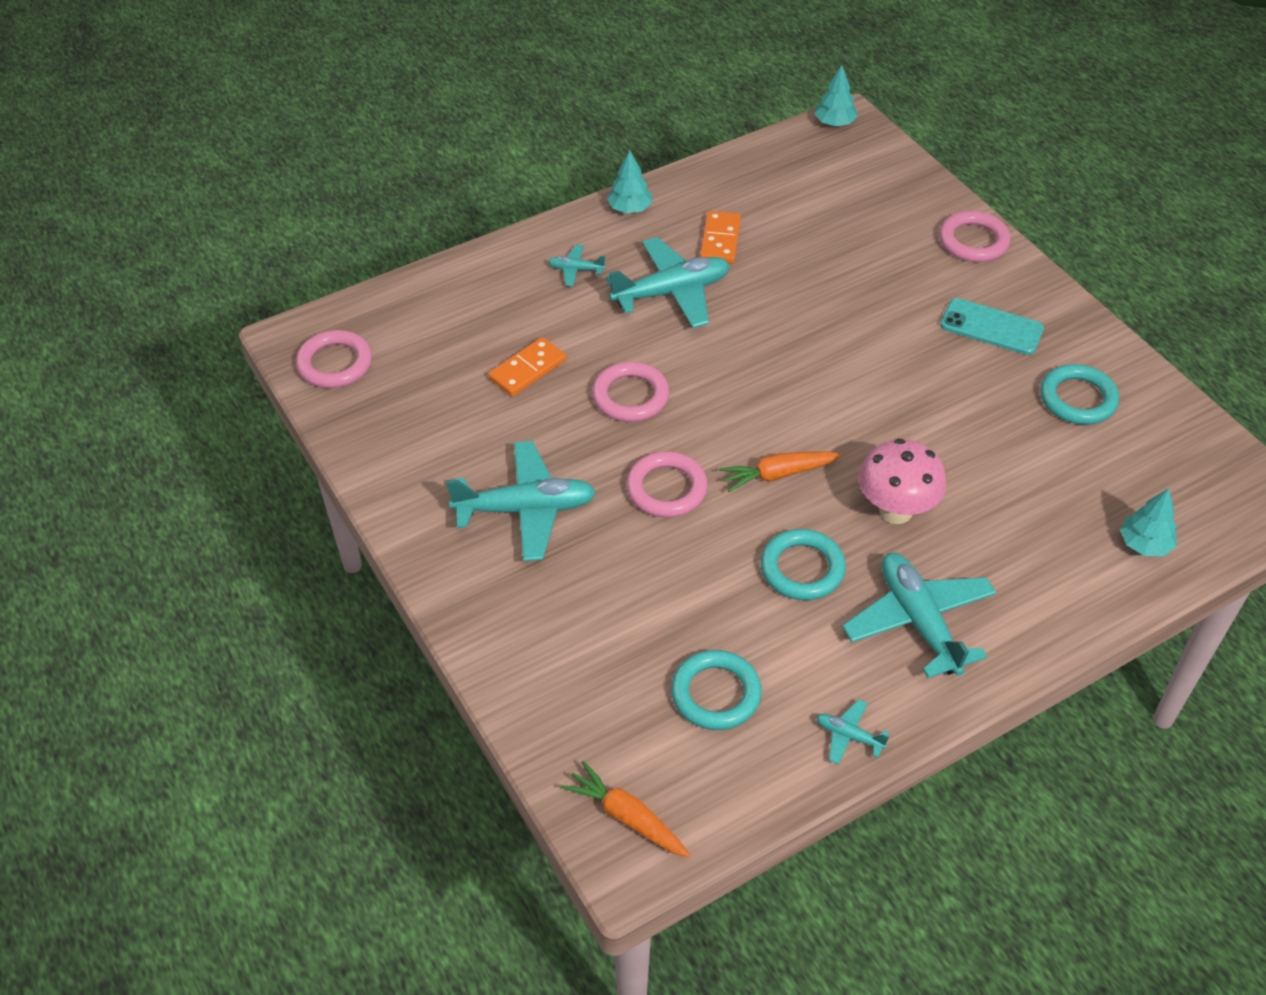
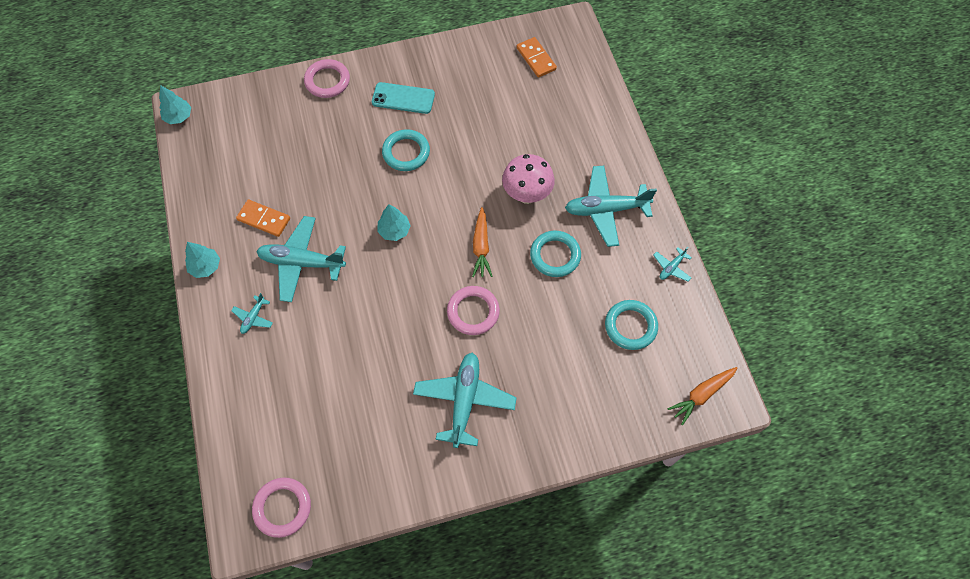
camera: 75 degrees left, 15 degrees up
(527, 369) = (339, 372): orange domino -> orange domino (536, 59)
(630, 396) = (388, 313): pink ring -> none
(672, 292) = (302, 262): turquoise plane -> turquoise plane turned 75 degrees counterclockwise
(991, 327) = (403, 98): turquoise phone -> turquoise phone turned 60 degrees clockwise
(1077, 399) = (473, 79): turquoise ring -> turquoise ring (406, 152)
(1144, 544) = (582, 89): turquoise tree -> turquoise tree (394, 230)

